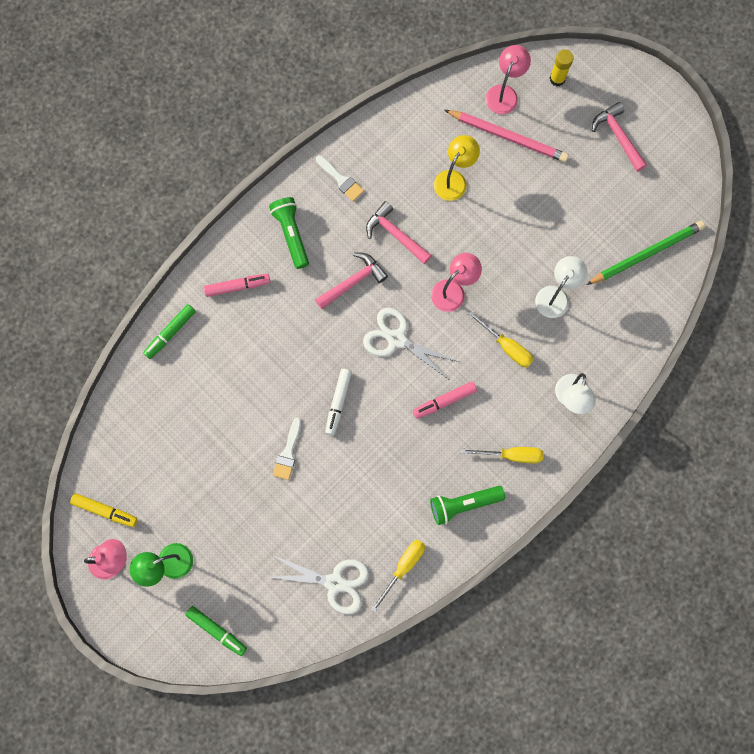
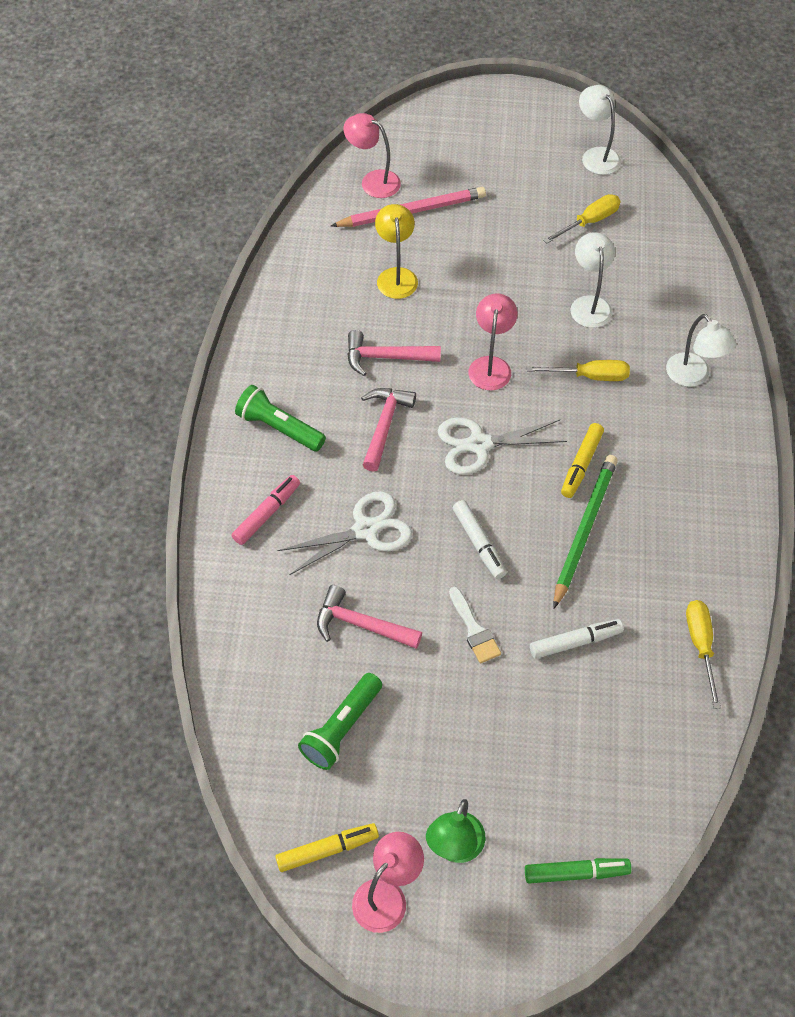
camera: 40 degrees left, 20 degrees down
(170, 333) = (234, 609): green marker -> none
(335, 582) = (649, 717): white scissors -> white scissors (365, 530)
(336, 506) = (575, 642): none -> white marker
(341, 180) = (285, 348): white brush -> none
(444, 401) = (581, 464): pink marker -> yellow marker
(463, 504) = (695, 541): green flashlight -> green flashlight (341, 728)
(504, 93) = (373, 181): pink lamp -> pink lamp turned 45 degrees counterclockwise
(511, 455) = (693, 464): yellow screwdriver -> yellow screwdriver (589, 222)
(557, 79) = (410, 141): yellow glue stick -> none
(617, 136) = (510, 149): pink hammer -> pink hammer (361, 624)
(646, 253) = (632, 219): green pencil -> green pencil (584, 530)
(671, 185) = (596, 155): none -> white lamp

